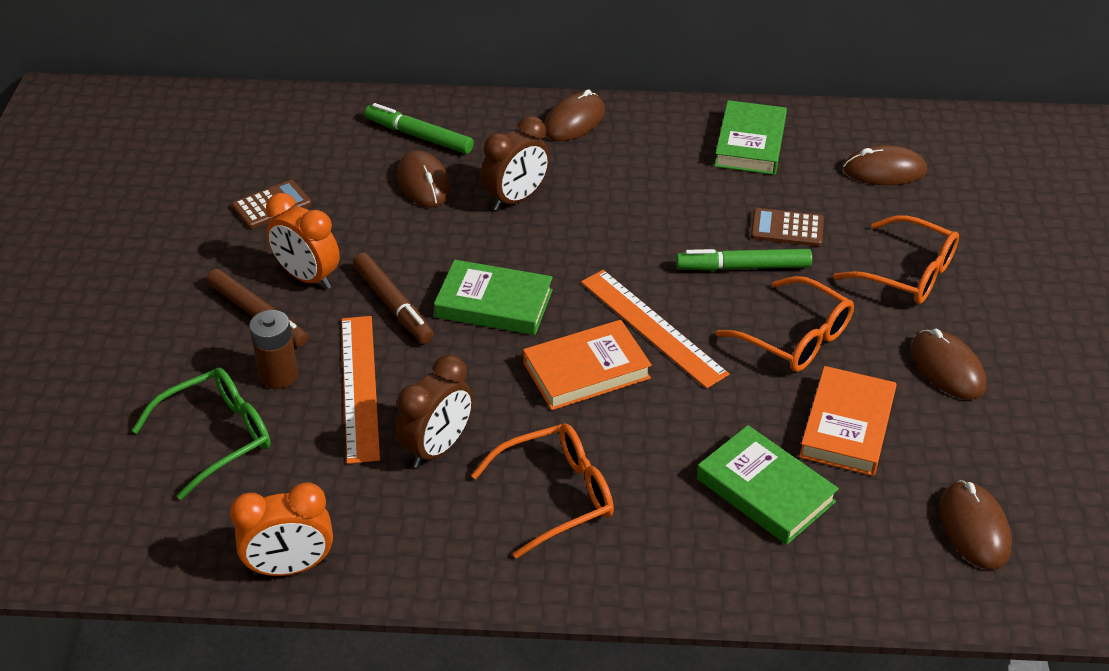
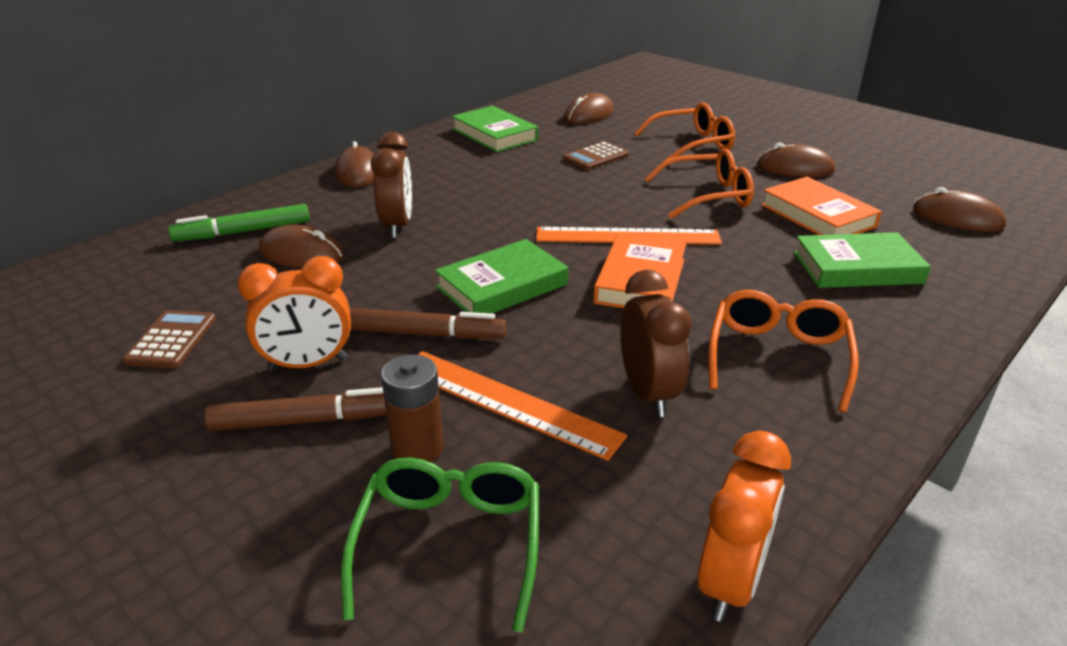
camera: 50 degrees left, 10 degrees down
(743, 267) = (612, 183): green marker -> none

